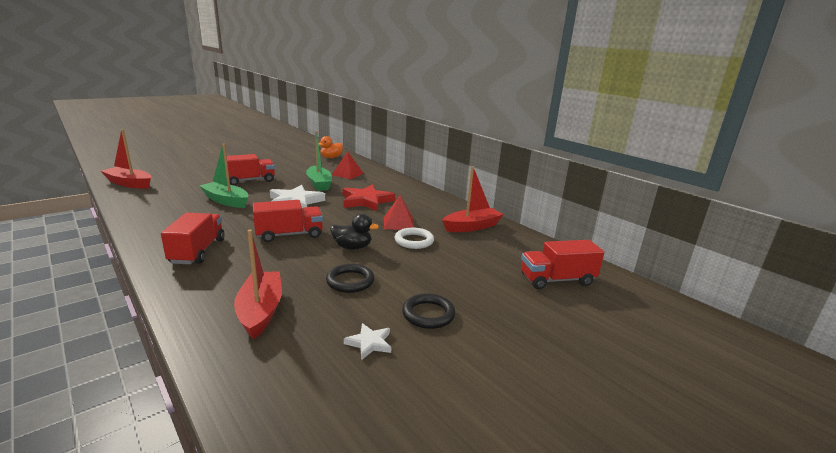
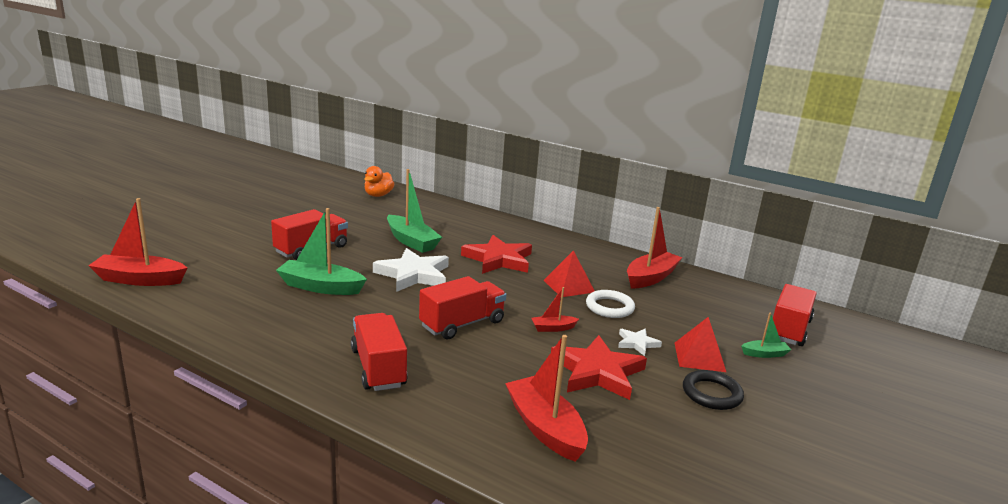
camera: 20 degrees left, 0 degrees up
(347, 174) = (430, 220): red pyramid -> red pyramid (699, 357)
(350, 281) = (597, 372): black ring -> red star
(352, 247) = (553, 328): black duck -> red boat
(369, 343) = (690, 437): white star -> white star (637, 343)
(512, 294) = (764, 354): none -> green boat
(557, 280) = (789, 329): red truck -> red truck turned 150 degrees clockwise

